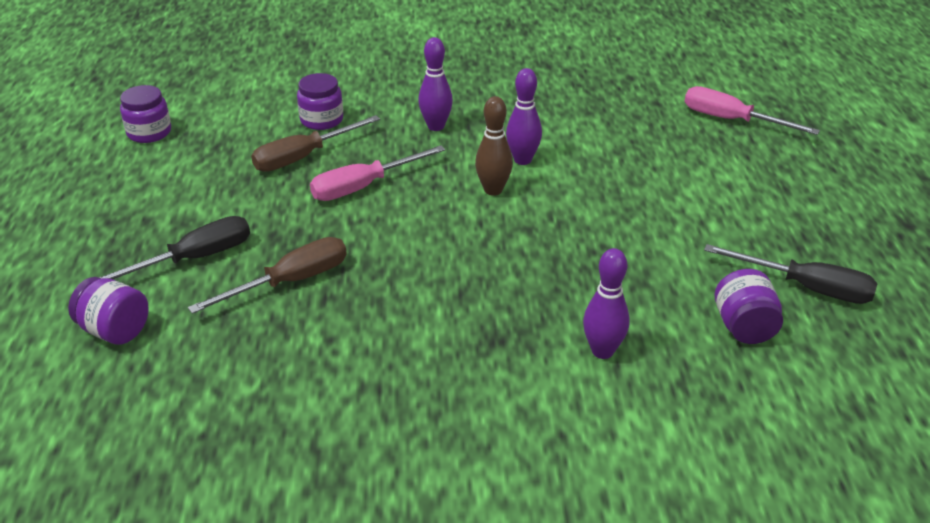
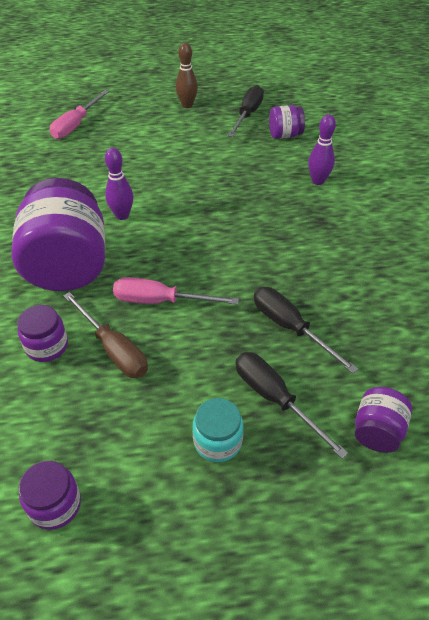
camera: 95 degrees left, 10 degrees up
(163, 217) = (217, 441): none -> turquoise jar
(290, 282) = (290, 327): brown screwdriver -> black screwdriver
(363, 186) = (160, 301): pink screwdriver -> pink screwdriver turned 135 degrees clockwise
(436, 126) = (68, 265): purple bowling pin -> purple jar
(493, 190) = (162, 228): brown bowling pin -> brown bowling pin (187, 105)

